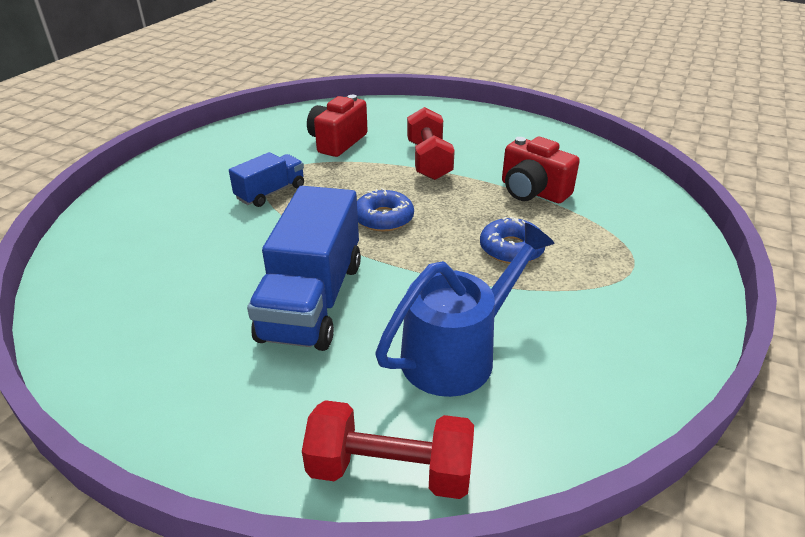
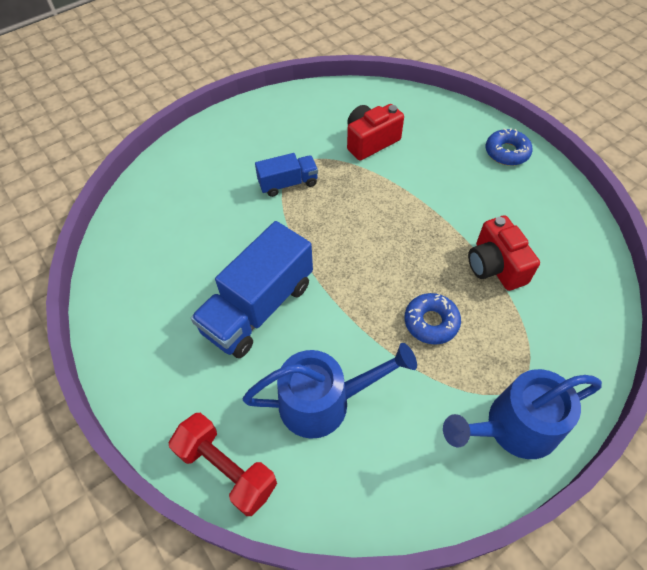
camera: 30 degrees right, 20 degrees up
(383, 218) = (354, 246): blue donut -> blue donut (507, 152)
(429, 161) = (431, 193): red dumbbell -> none
(660, 298) = (513, 427): none -> blue watering can

